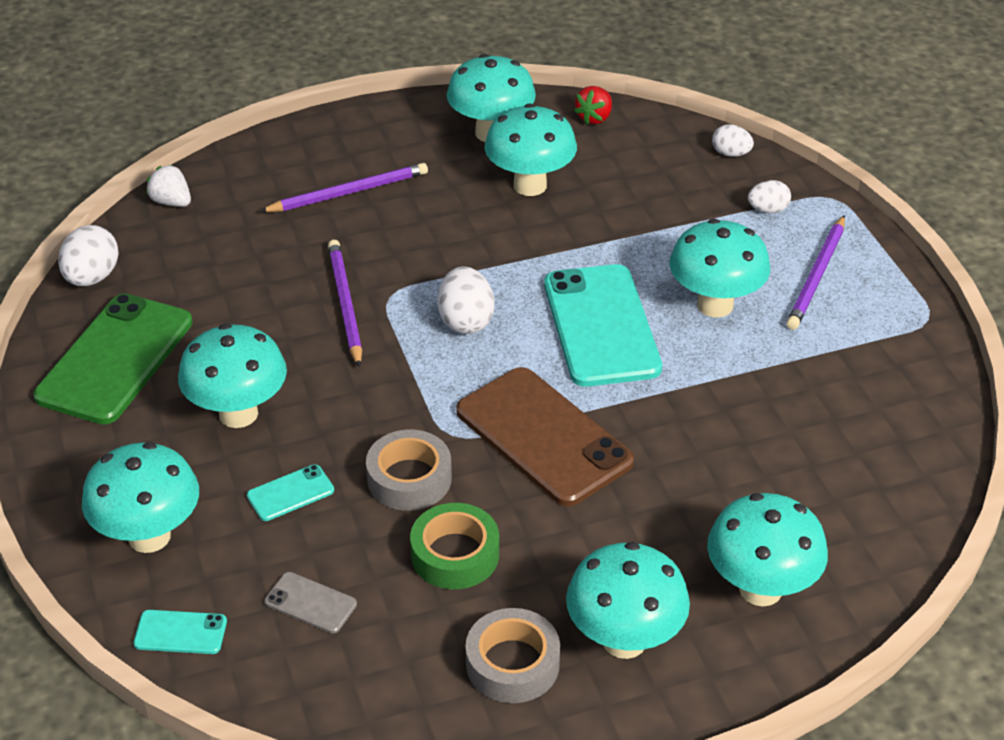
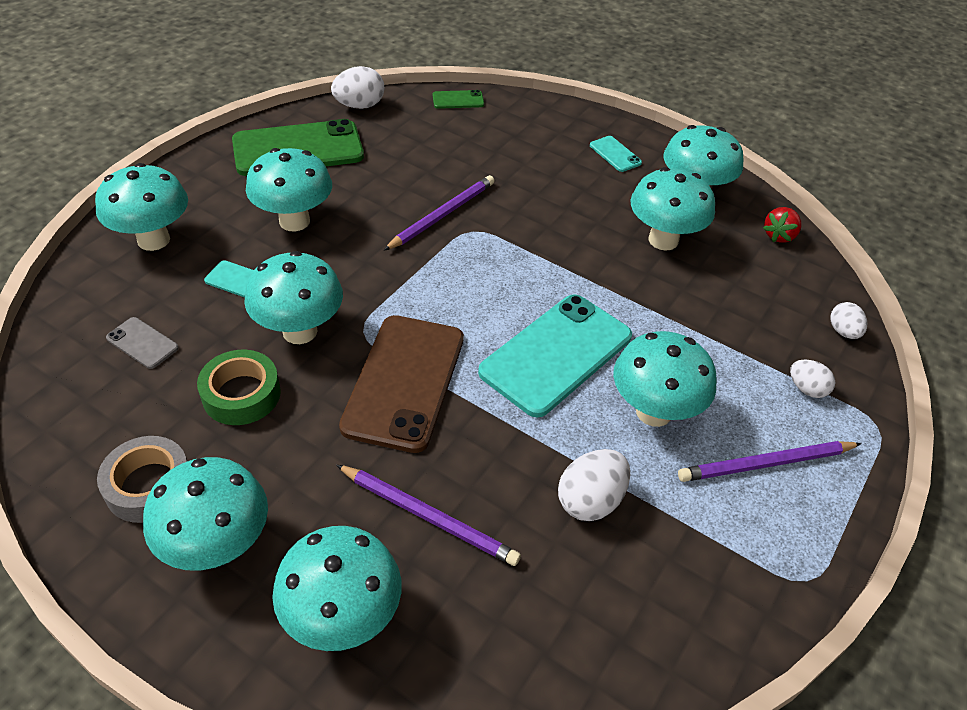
camera: 50 degrees right, 5 degrees up
(171, 202) = (458, 100): white strawberry -> green phone
(180, 633) = (76, 296): turquoise phone -> turquoise phone (615, 154)
(310, 603) = (142, 343): grey phone -> grey phone turned 45 degrees counterclockwise
(348, 192) = (551, 162): purple pencil -> purple pencil (428, 516)
(409, 479) = (300, 331): grey tape -> turquoise mushroom
(465, 321) = (485, 279): white egg -> white egg (590, 500)
(594, 118) = (779, 236): red strawberry -> red strawberry turned 45 degrees counterclockwise

